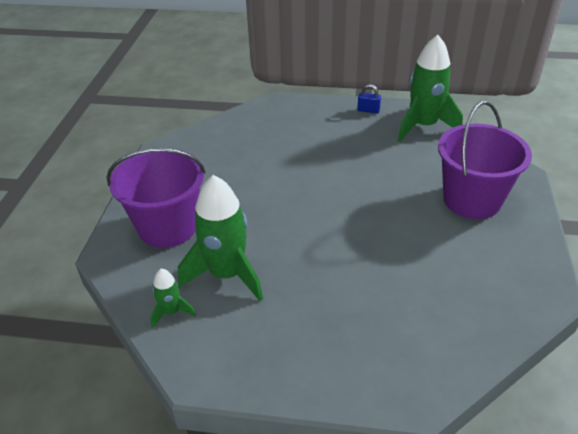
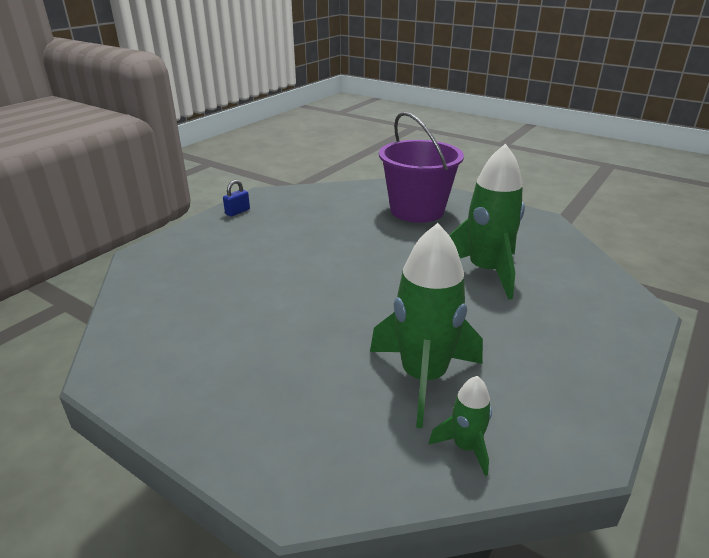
camera: 65 degrees left, 10 degrees down
(168, 227) = (291, 408): purple bucket -> none
(423, 126) = (297, 197): green rocket -> green rocket (486, 271)

